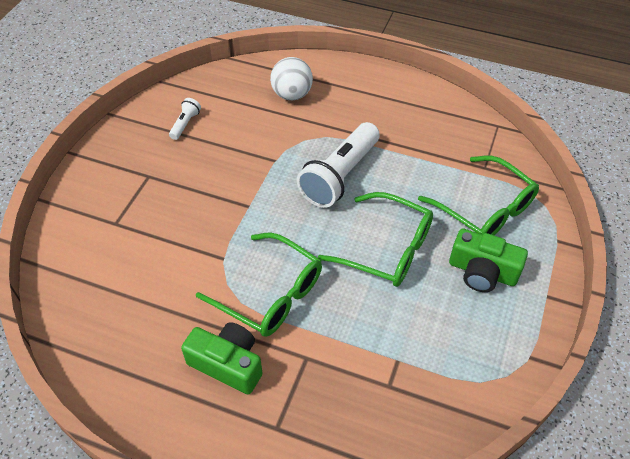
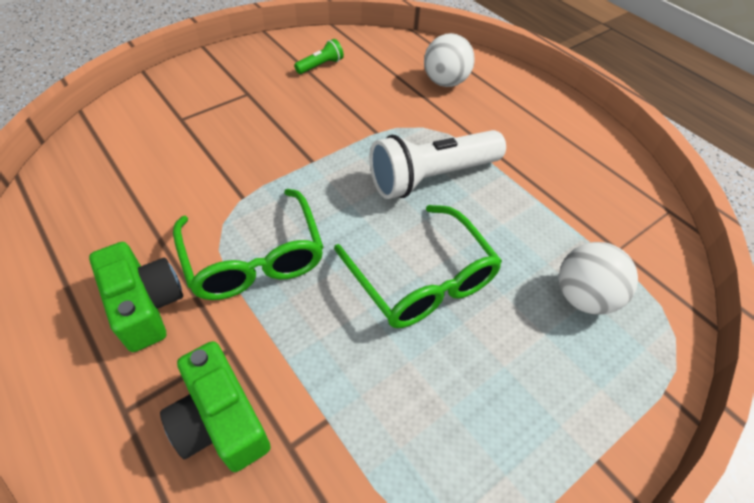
camera: 30 degrees right, 0 degrees up
(185, 124) = (320, 66): white flashlight -> green flashlight
(482, 272) = (524, 373): green camera -> green camera (221, 420)
(485, 209) = (584, 297): green glasses -> white ball

